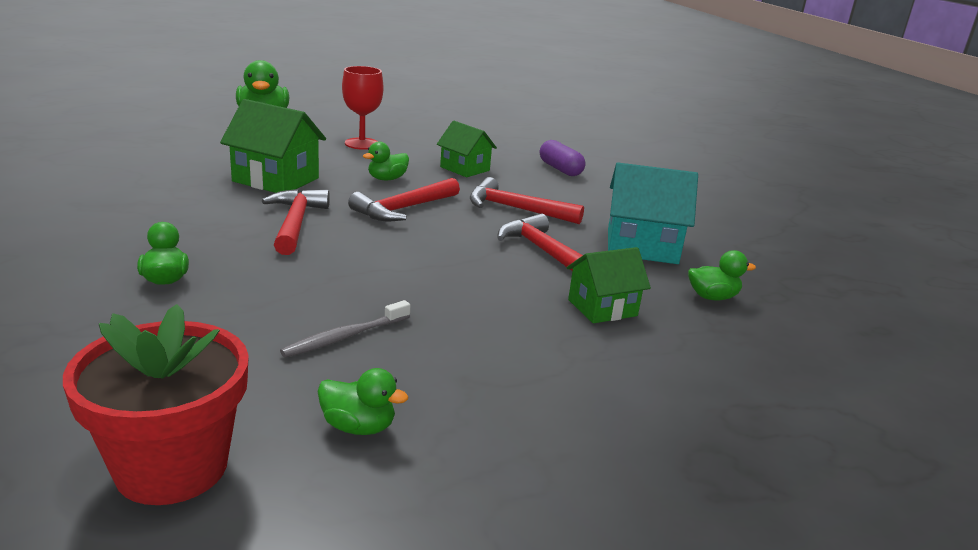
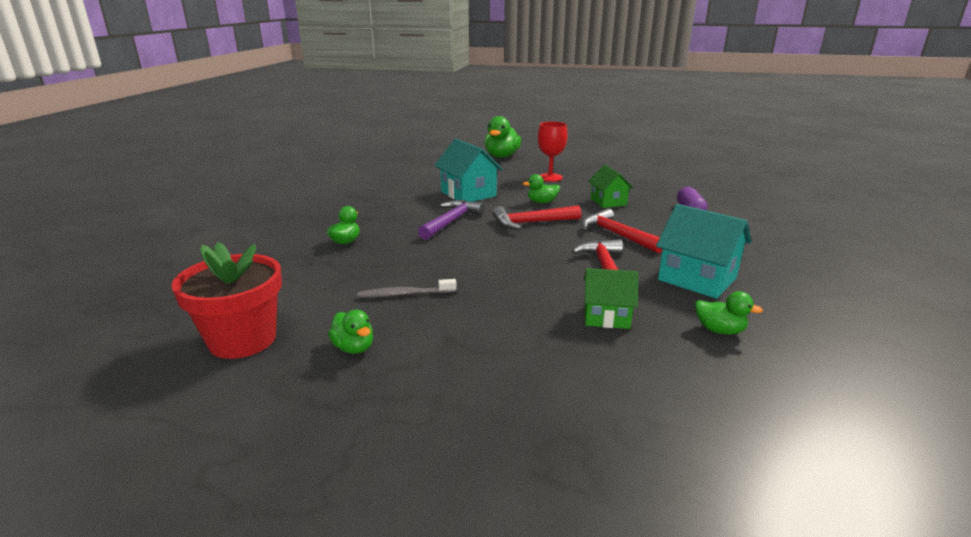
camera: 35 degrees right, 0 degrees up
(276, 180) = (468, 194): green house -> turquoise house
(295, 223) = (451, 222): red hammer -> purple hammer

